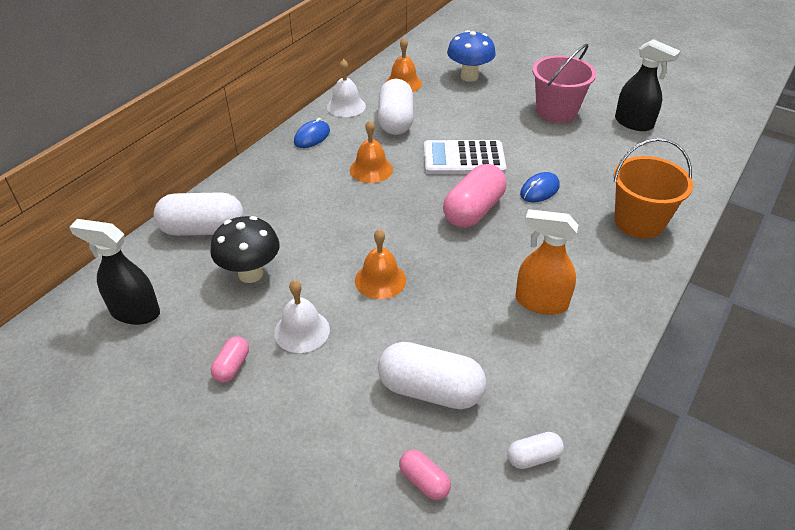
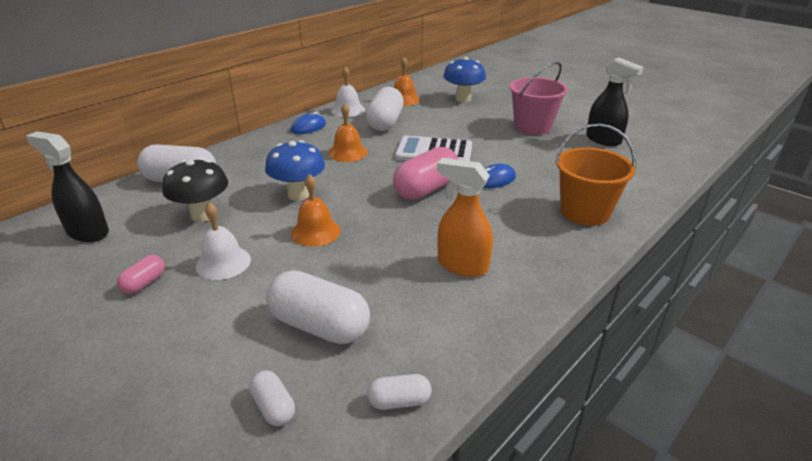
camera: 10 degrees right, 10 degrees down
(341, 233) = (298, 194): none -> blue mushroom
(424, 481) = (273, 407): pink capsule -> white capsule

